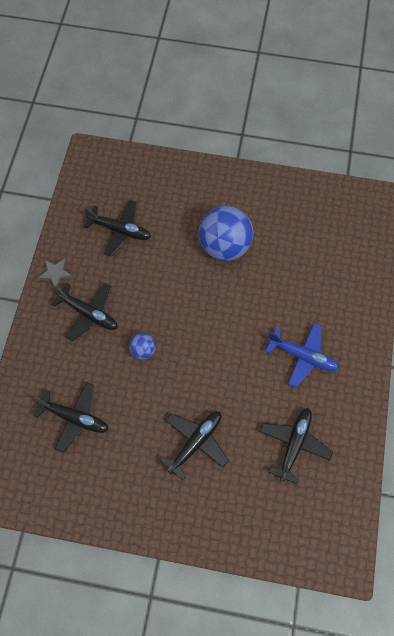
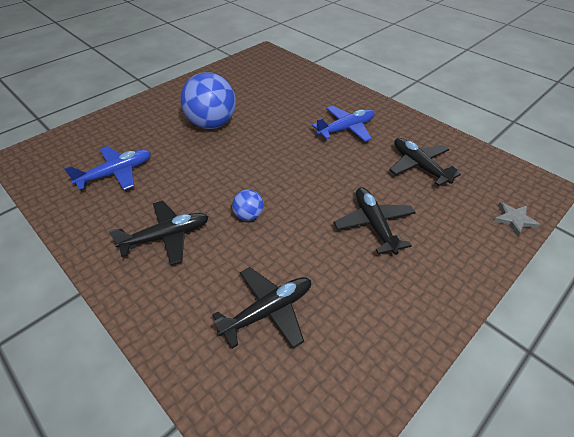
camera: 55 degrees left, 20 degrees down
(55, 273) = (92, 241): grey star -> grey star (514, 219)
(120, 230) = (116, 173): black plane -> blue plane

